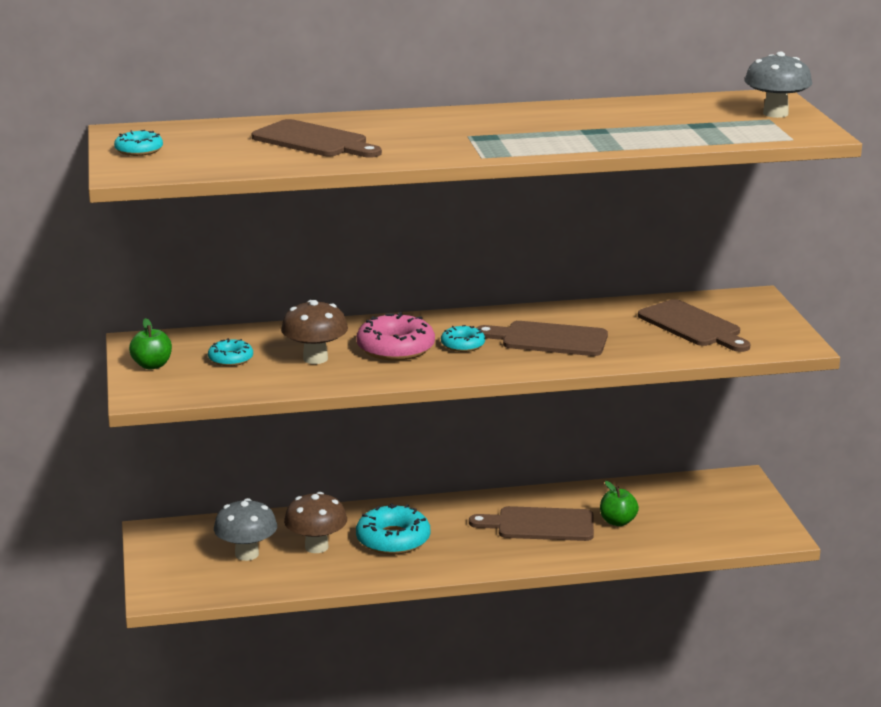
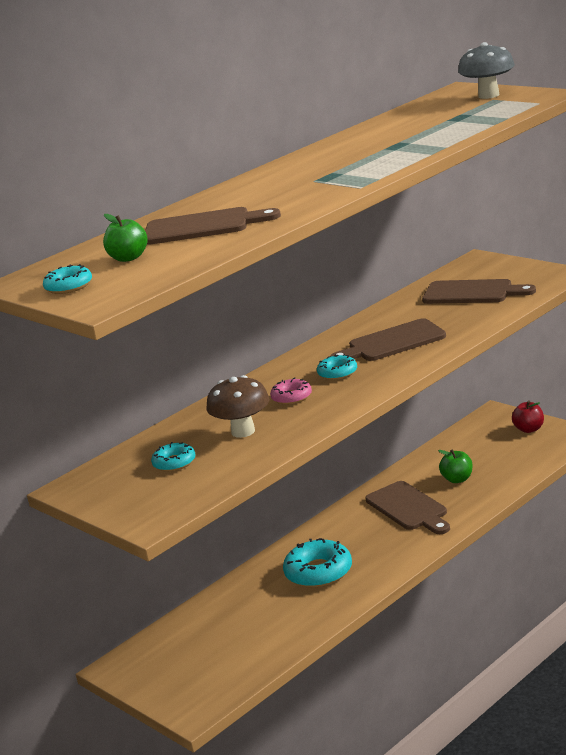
camera: 30 degrees left, 0 degrees up
(152, 365) = (115, 497): green apple -> green apple (128, 258)
(247, 554) = (221, 642): grey mushroom -> none
(316, 547) = (268, 608): brown mushroom -> none
(395, 348) = (292, 397): pink donut -> pink donut, size x0.57
(540, 525) = (408, 508): brown cutting board -> brown cutting board turned 90 degrees counterclockwise
(749, 509) = (529, 429): none -> red apple

